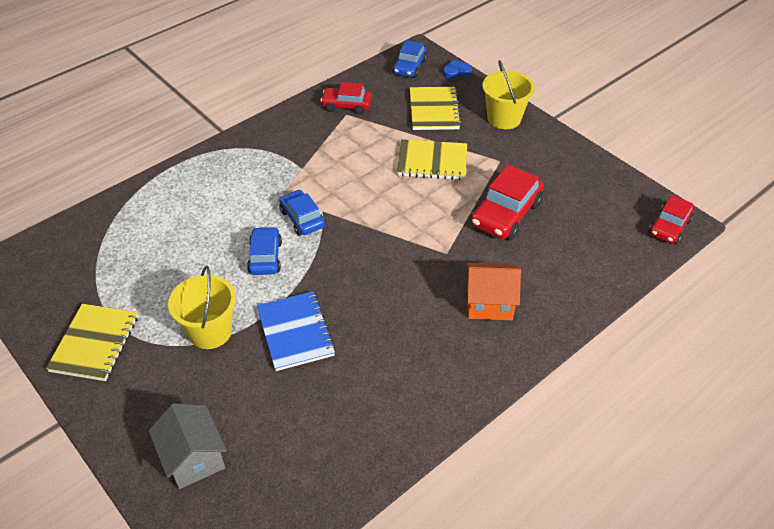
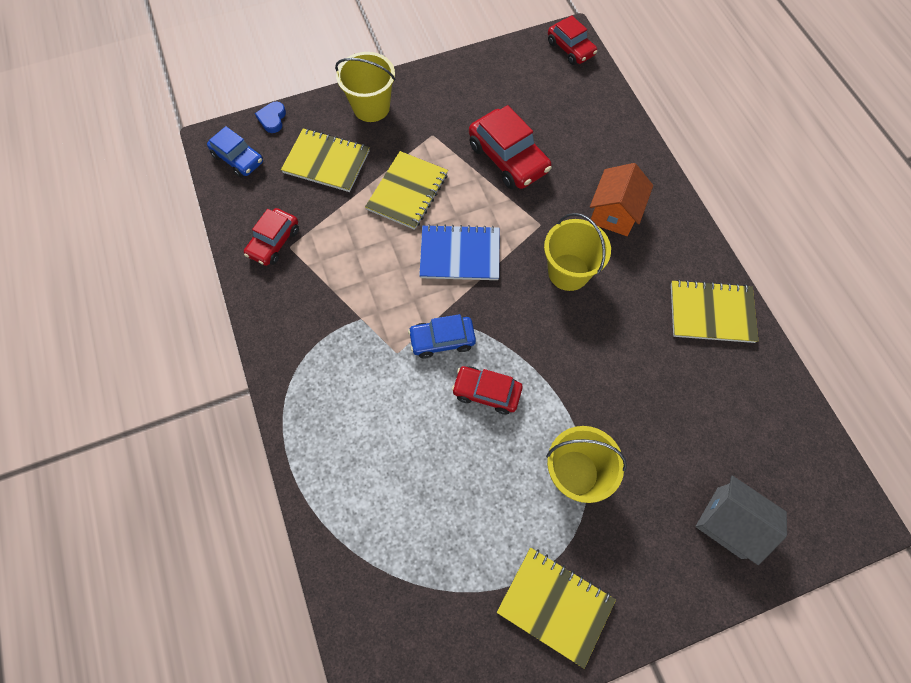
camera: 70 degrees left, 20 degrees up
(193, 458) = (729, 522): grey house -> grey house turned 45 degrees clockwise
(265, 257) = (486, 392): blue car -> red car
(295, 332) = (600, 389): blue notebook -> blue notebook (460, 254)
(405, 284) = (568, 272): none -> yellow bucket
(413, 405) = (711, 313): none -> yellow notebook

